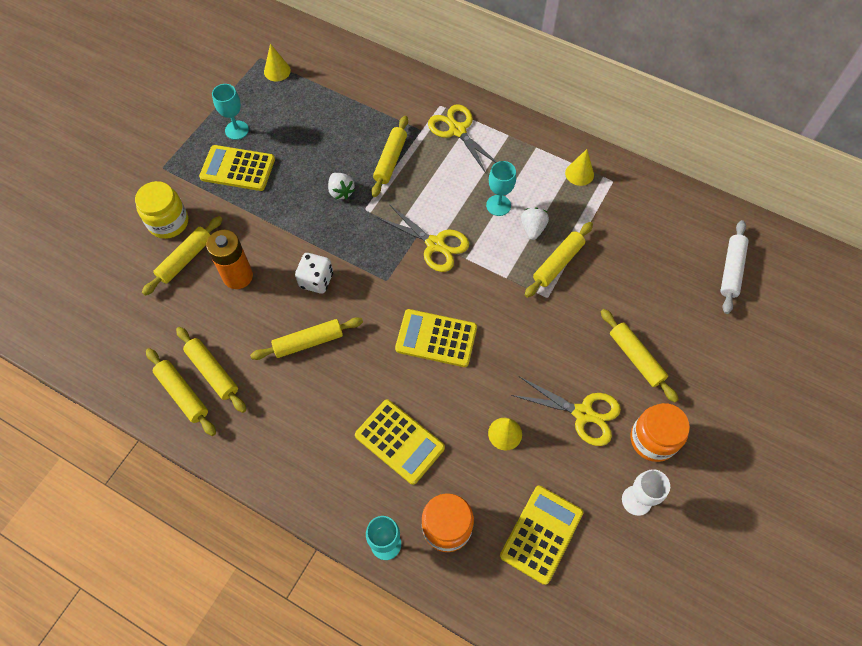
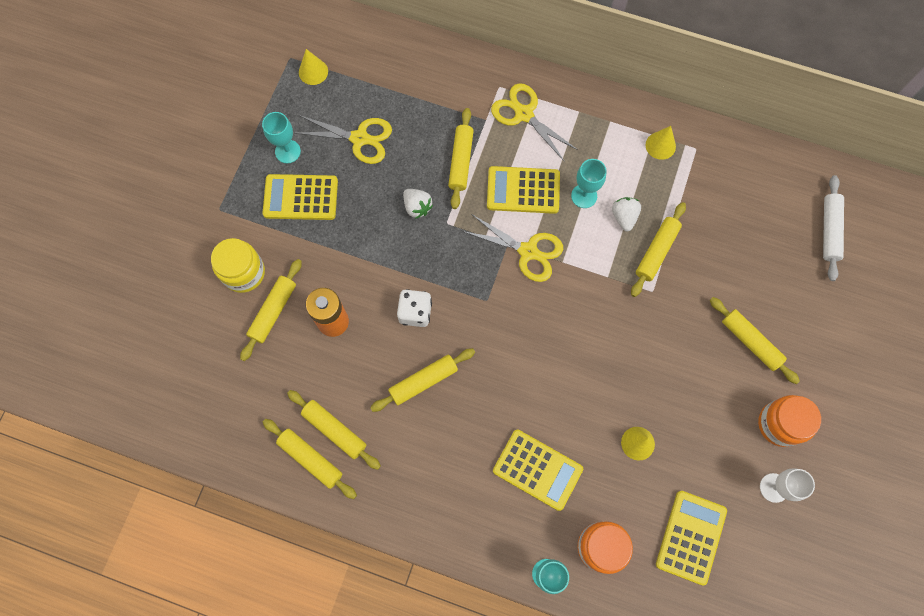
camera: 10 degrees left, 10 degrees up
(436, 338) = (550, 355): yellow calculator -> yellow calculator (523, 190)
(583, 413) = (709, 409): yellow scissors -> yellow scissors (360, 138)

